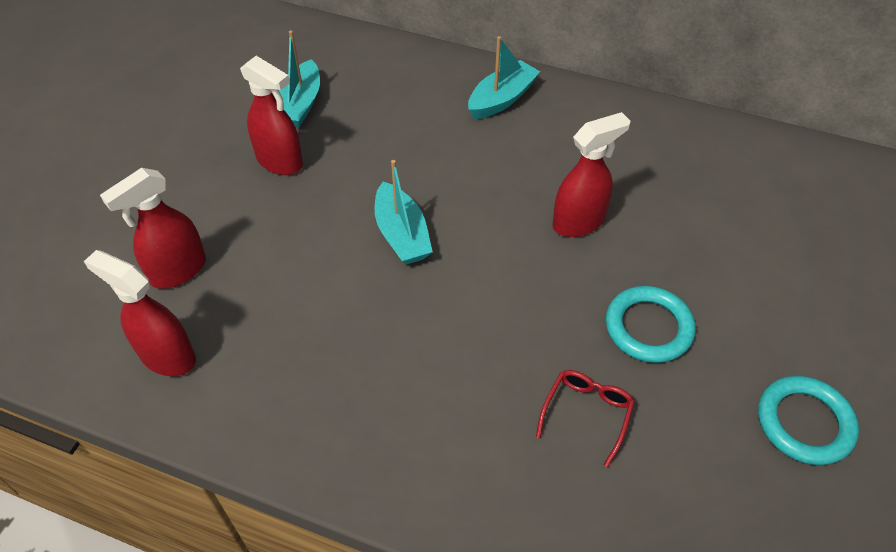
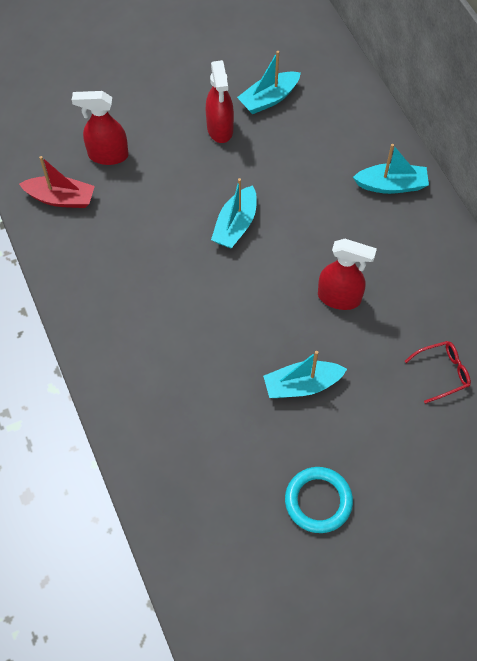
camera: 45 degrees right, 10 degrees up
(167, 356) = (61, 198): red spray bottle -> red boat
(587, 413) = (216, 396): red glasses -> red glasses (442, 373)
(648, 327) = (302, 385): turquoise ring -> turquoise boat

